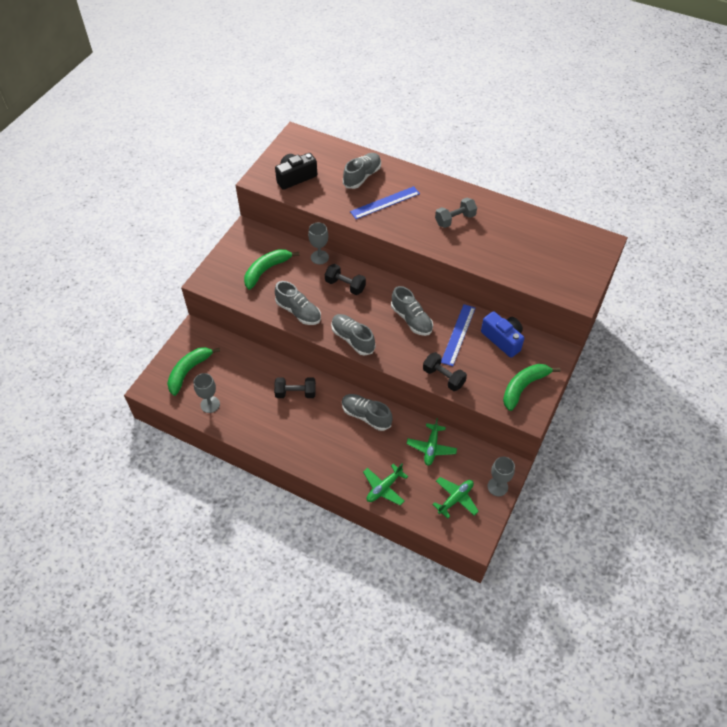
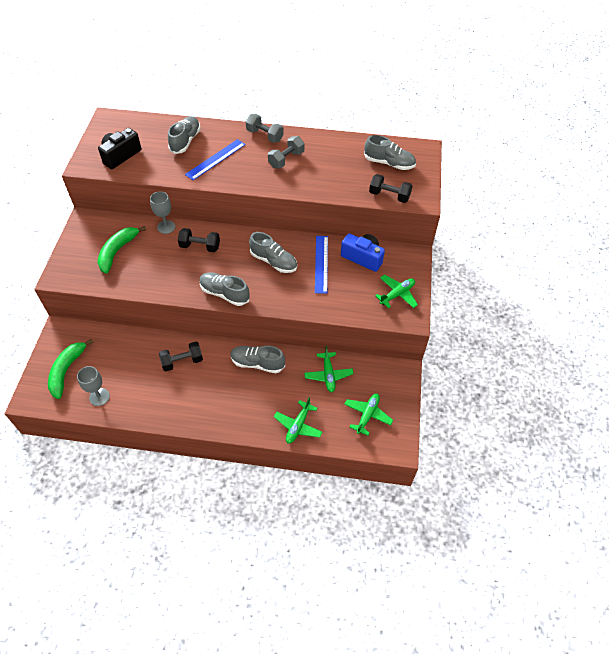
camera: 20 degrees left, 0 degrees up
(298, 312) = (163, 282): grey shoe -> grey shoe (389, 163)
(442, 189) = (265, 135): none -> grey dumbbell
(443, 377) = (322, 306): black dumbbell -> black dumbbell (389, 196)
(497, 486) = (400, 392): grey goblet -> none
(523, 387) = (397, 294): green banana -> green plane

